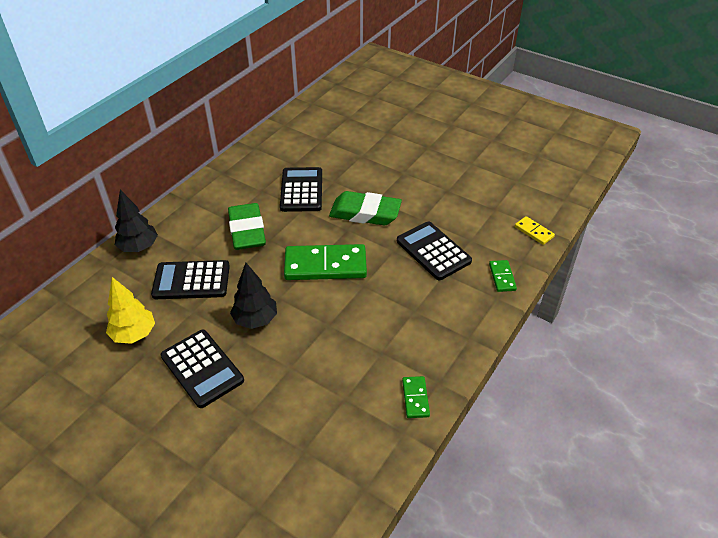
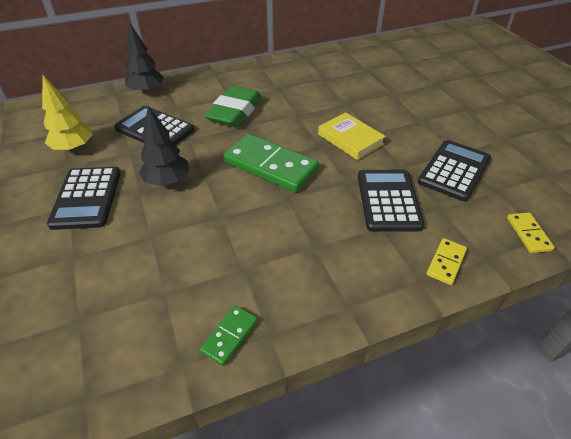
camera: 35 degrees right, 0 degrees up
(301, 190) = (311, 100): black calculator -> black calculator (454, 171)
(365, 213) = (350, 139): green eraser -> yellow book
(502, 277) = (446, 263): green domino -> yellow domino

